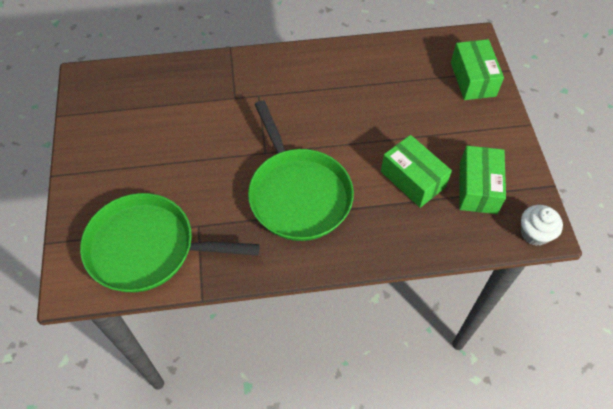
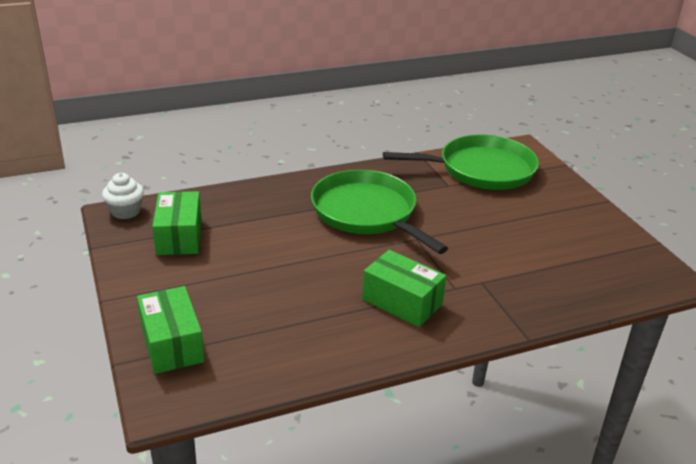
camera: 165 degrees right, 25 degrees down
(413, 179) = (251, 235): green box -> green box (402, 302)

